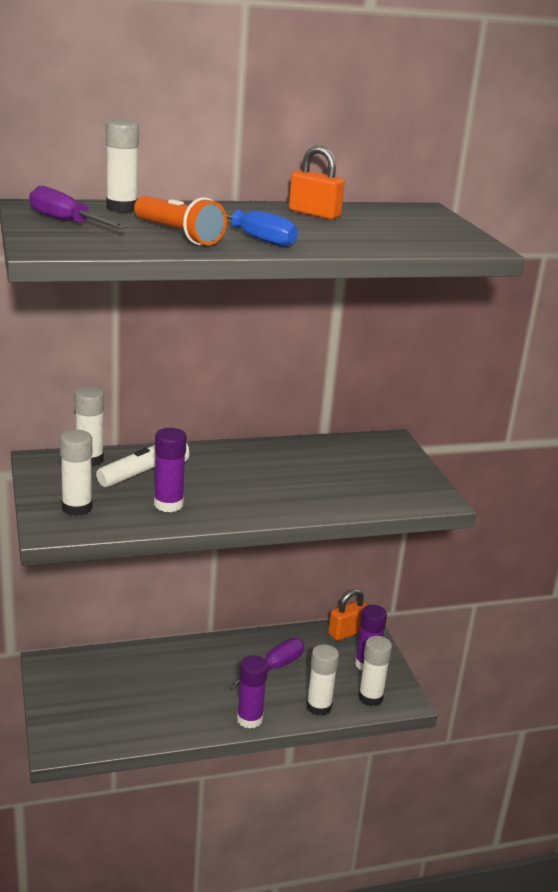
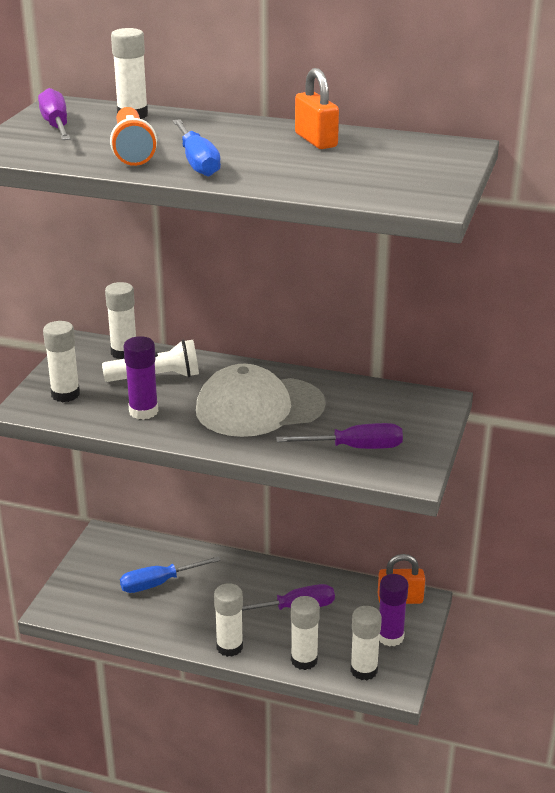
camera: 35 degrees right, 5 degrees up
(138, 688) = (159, 583): none -> blue screwdriver
(249, 719) = (229, 647): purple glue stick -> white glue stick
(263, 477) = (259, 407): none -> white cap
(374, 489) = (355, 448): none -> purple screwdriver

